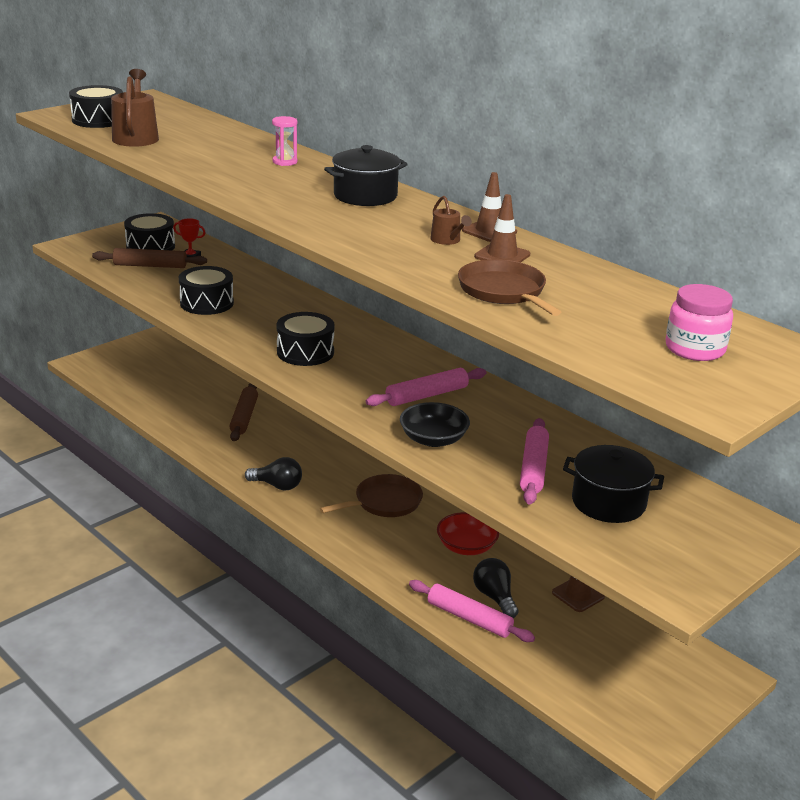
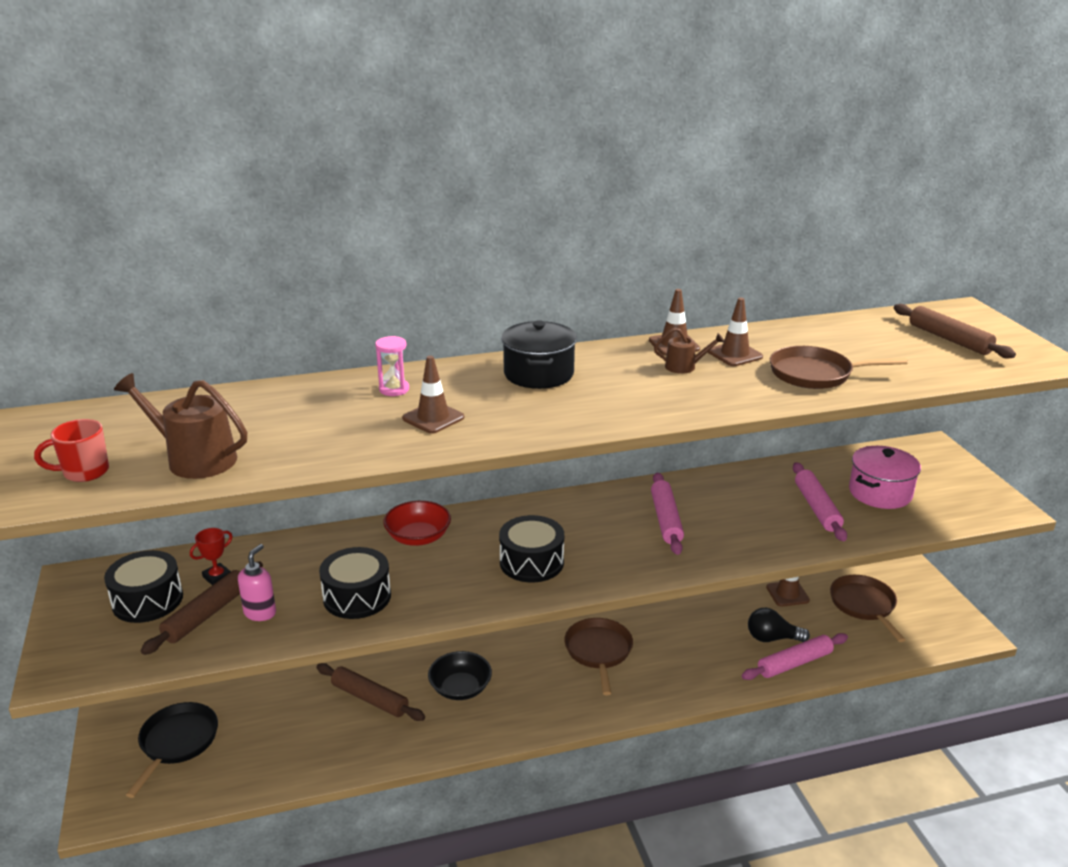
camera: 60 degrees left, 0 degrees up
(98, 120) = (84, 472): black drum -> red mug
(152, 365) = (177, 742): none -> black pan
(164, 279) = (260, 613): none -> pink soap dispenser
(253, 179) = (433, 418): none -> brown traffic cone
(277, 485) = (523, 715): black light bulb -> none
(433, 439) = (747, 541): black bowl -> black bowl (460, 688)
(466, 547) = (694, 627): red bowl -> red bowl (418, 537)
(533, 468) = (817, 508): pink rolling pin -> pink rolling pin turned 45 degrees clockwise
(608, 502) = (880, 493): black pot -> pink pot
(613, 652) = (864, 605): none -> brown pan
(694, 349) = (949, 339): pink jar -> brown rolling pin

